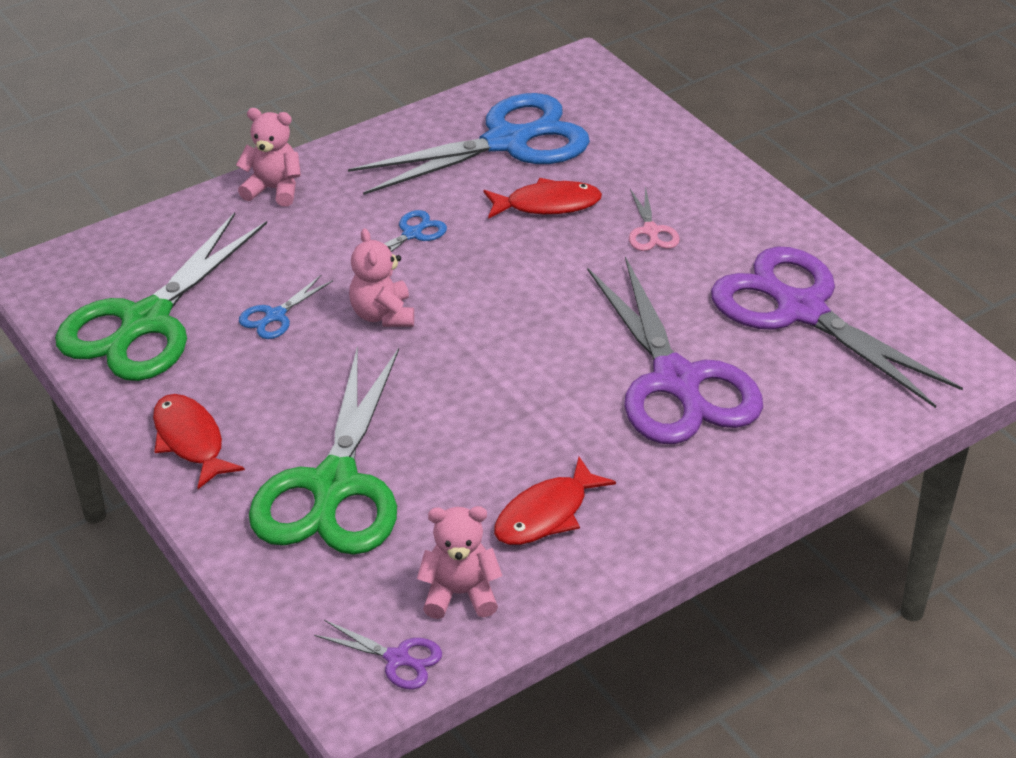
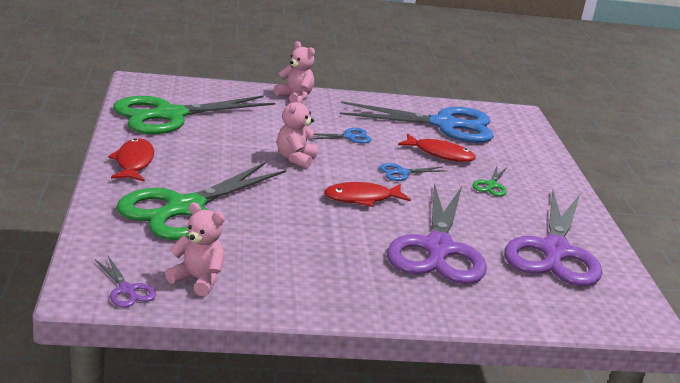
camera: 25 degrees right, 15 degrees down
(275, 316) = (237, 137): blue scissors -> blue scissors (402, 173)
(546, 514) = (291, 269): red fish -> red fish (362, 198)
(650, 231) = (491, 185): pink scissors -> green scissors
(801, 310) = (554, 251): purple scissors -> purple scissors turned 150 degrees counterclockwise

